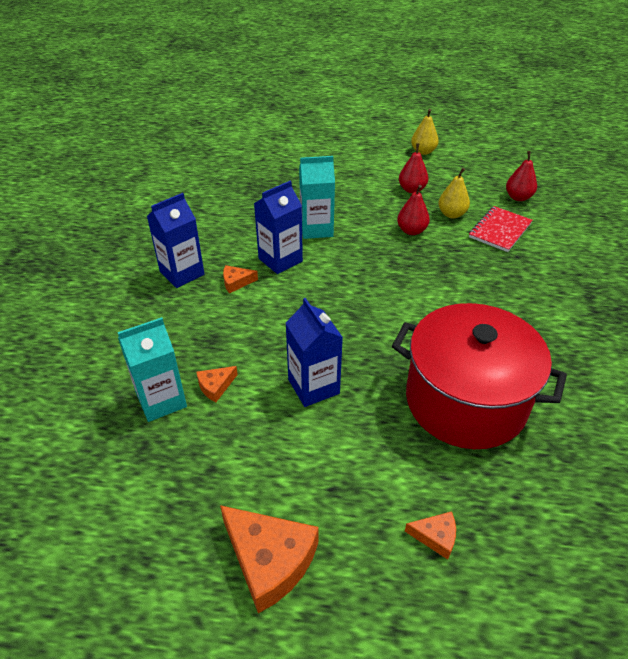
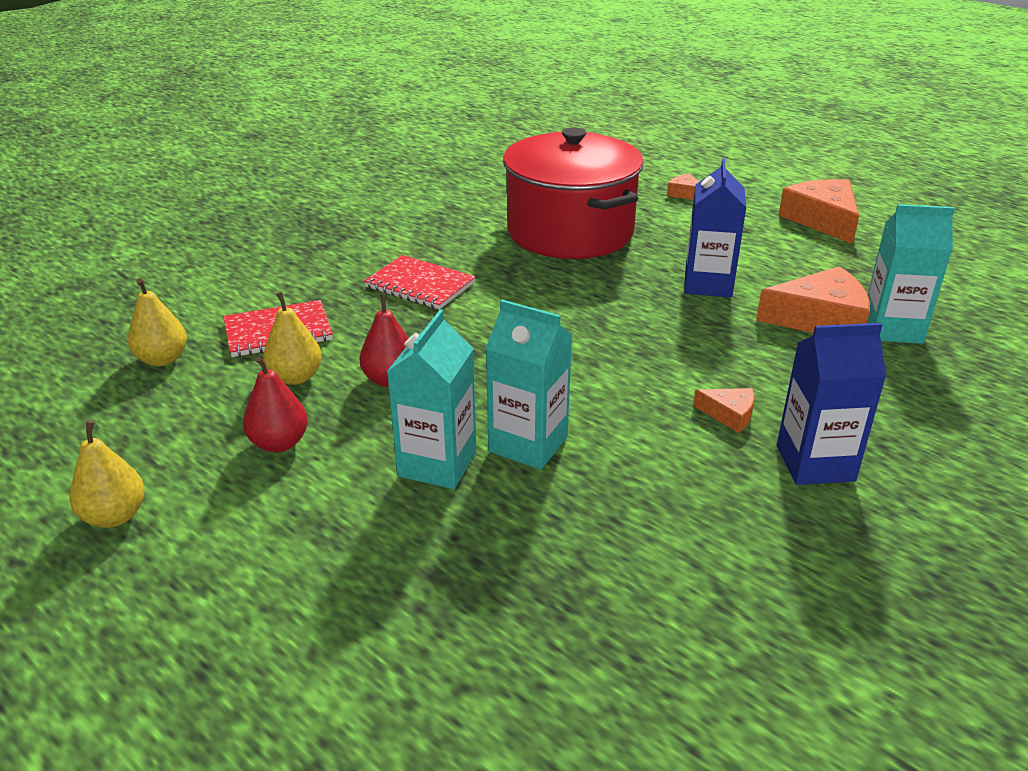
camera: 145 degrees left, 10 degrees down
(215, 386) = (820, 319): orange cheese -> orange cheese, size x2.03
(280, 260) = (635, 419): blue carton -> none
(343, 207) = (437, 464): none -> turquoise carton
(485, 292) = (420, 285): none -> red notebook
(518, 197) = (162, 359): red pear -> yellow pear

